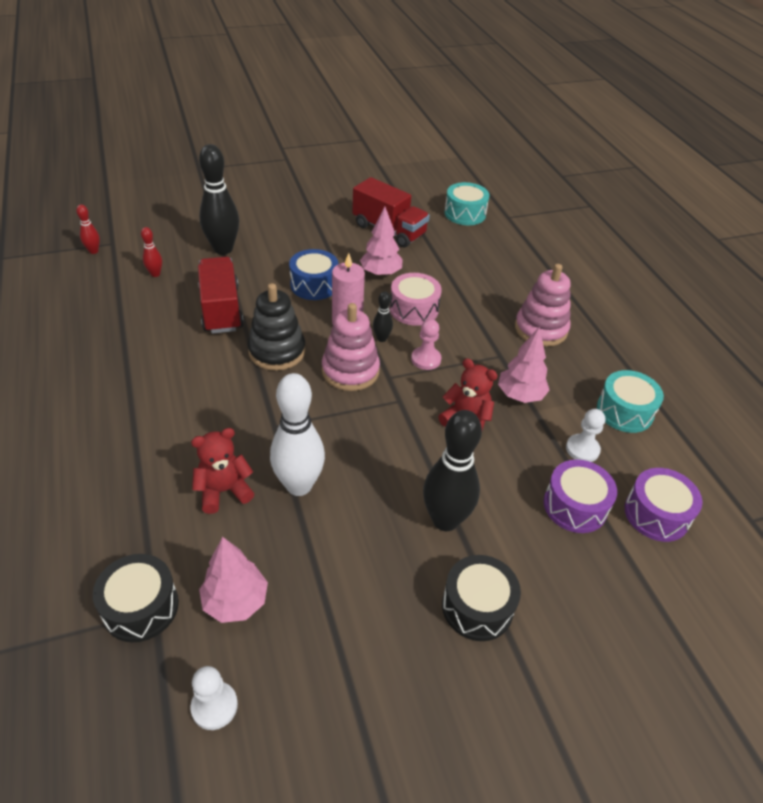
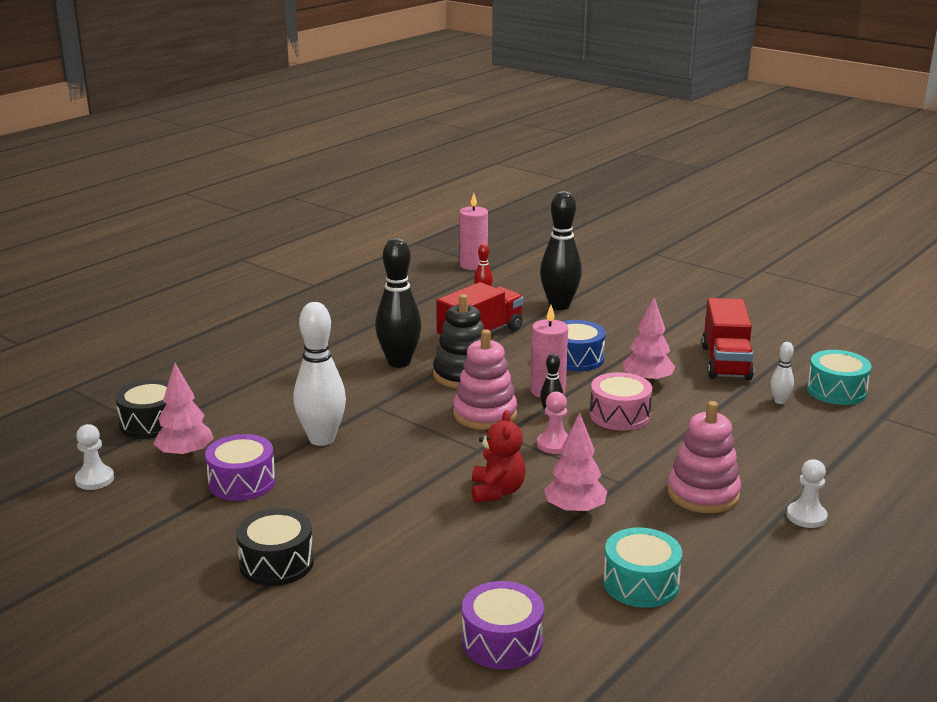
camera: 60 degrees right, 20 degrees down
(93, 251) = (473, 265): red bowling pin -> pink candle
(224, 491) = (282, 412): red teddy bear -> none
(445, 520) = (357, 518): black bowling pin -> black bowling pin (399, 362)
(457, 239) = (779, 401): none -> white bowling pin
(575, 506) = (454, 585): purple drum -> purple drum (242, 482)
(582, 449) = (542, 570): white pawn -> white pawn (806, 516)

